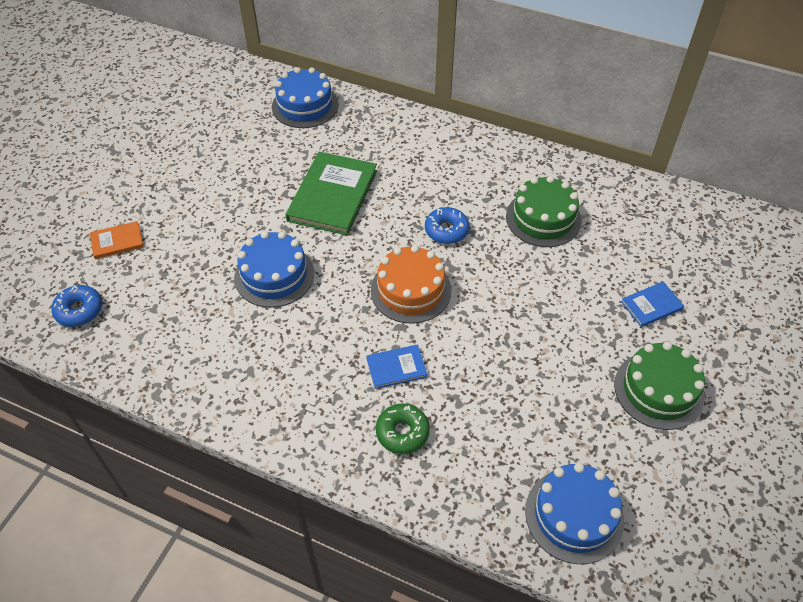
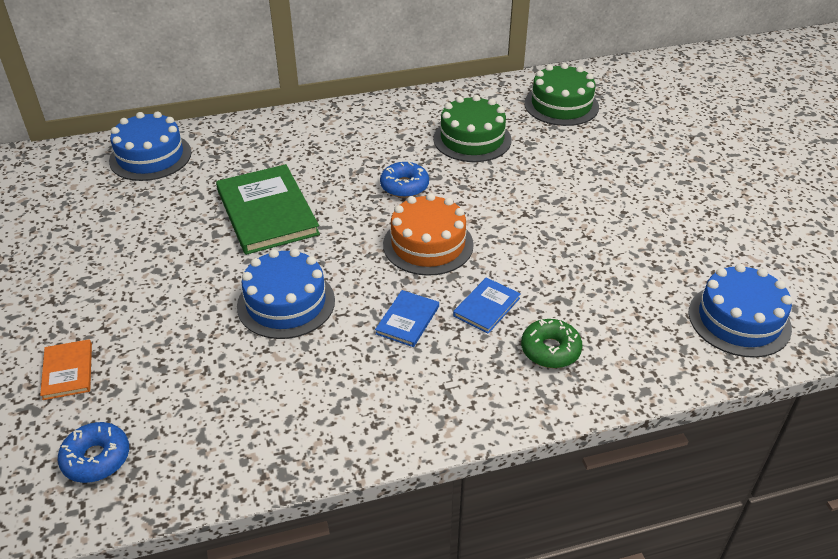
camera: 40 degrees left, 10 degrees down
(117, 241) = (68, 371): orange book -> orange book turned 45 degrees counterclockwise
(651, 305) = (619, 155): blue book -> blue book (407, 320)
(658, 390) = (690, 205): green cake -> green cake (561, 105)

